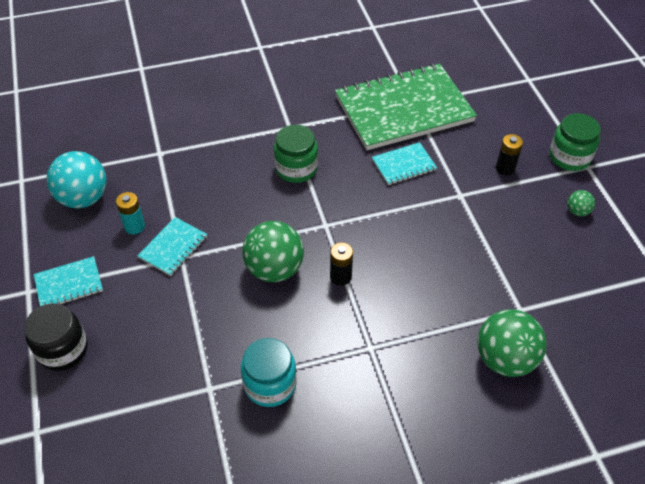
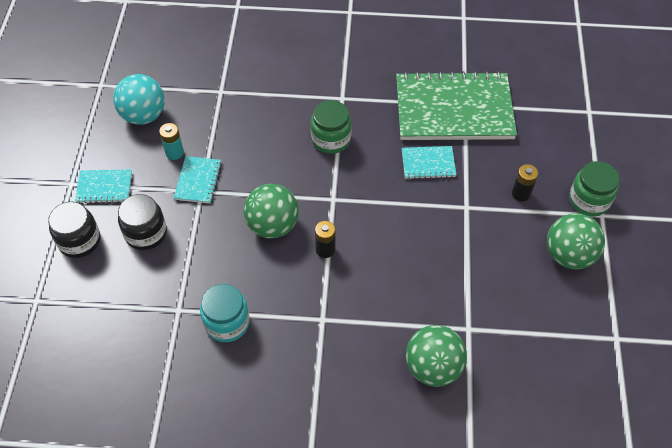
camera: 20 degrees right, 5 degrees up
(137, 318) = (146, 233): none -> black jar
(173, 247) = (198, 181): turquoise notebook -> turquoise notebook turned 45 degrees counterclockwise
(577, 211) = (569, 255): green ball -> green ball, size x2.16

